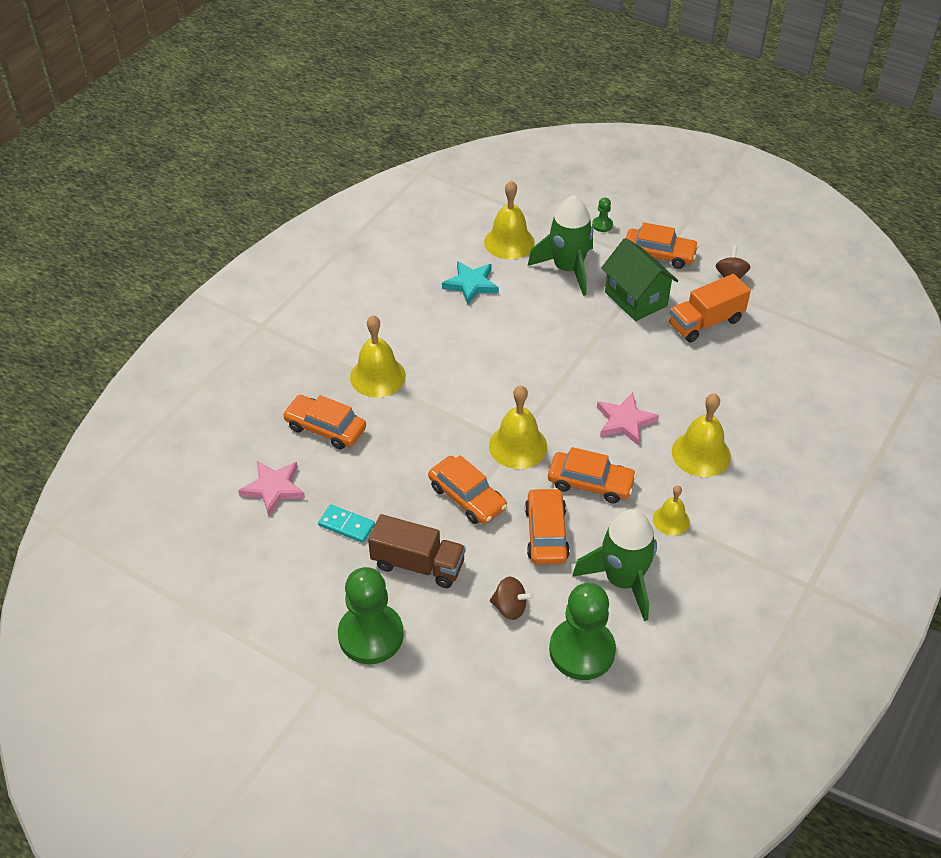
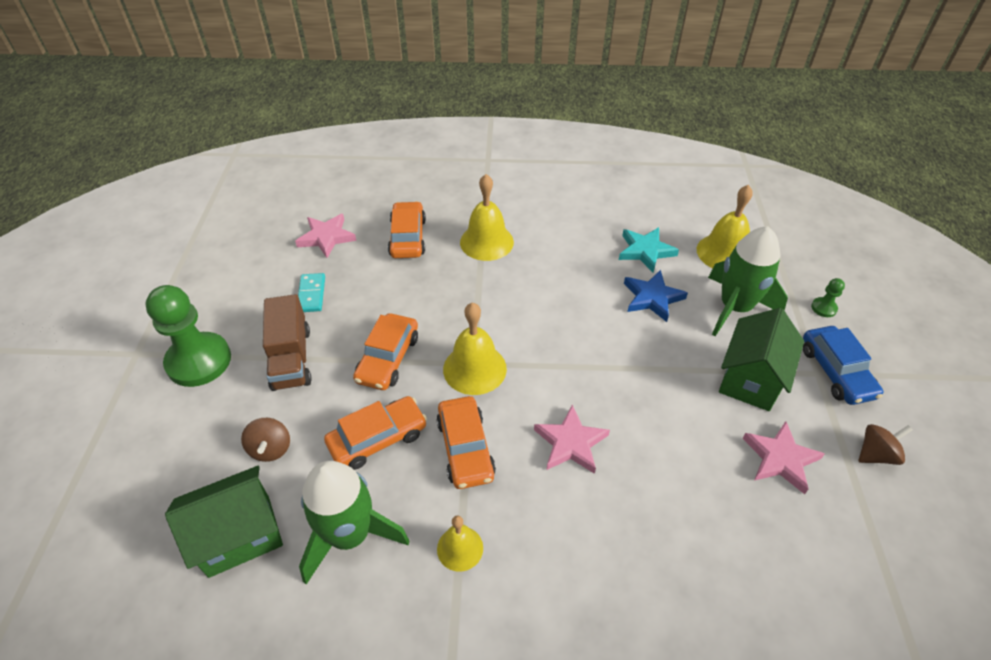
camera: 60 degrees right, 0 degrees up
(523, 307) = (652, 298): none -> blue star
(582, 650) = (239, 536): green pawn -> green house
(659, 254) = (836, 372): orange car -> blue car
(701, 453) = (578, 538): yellow bell -> none
(705, 322) = (780, 459): orange truck -> pink star

